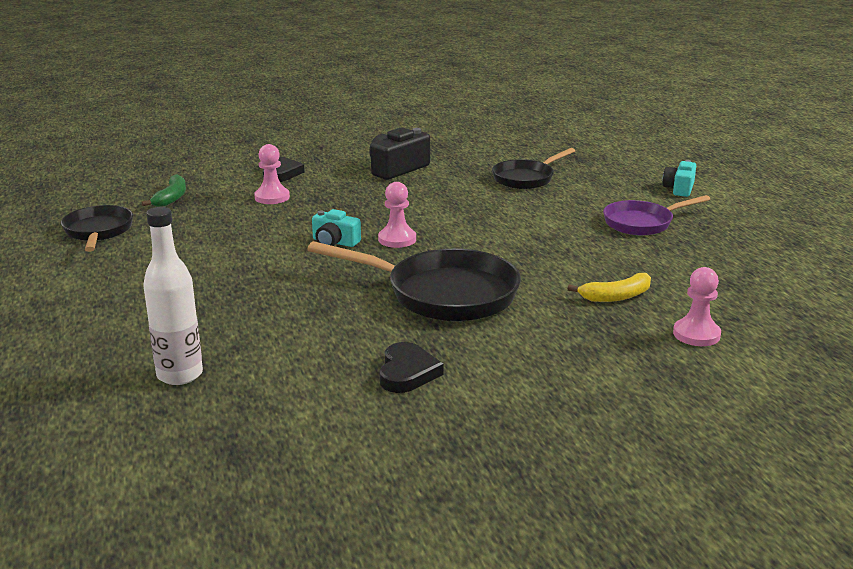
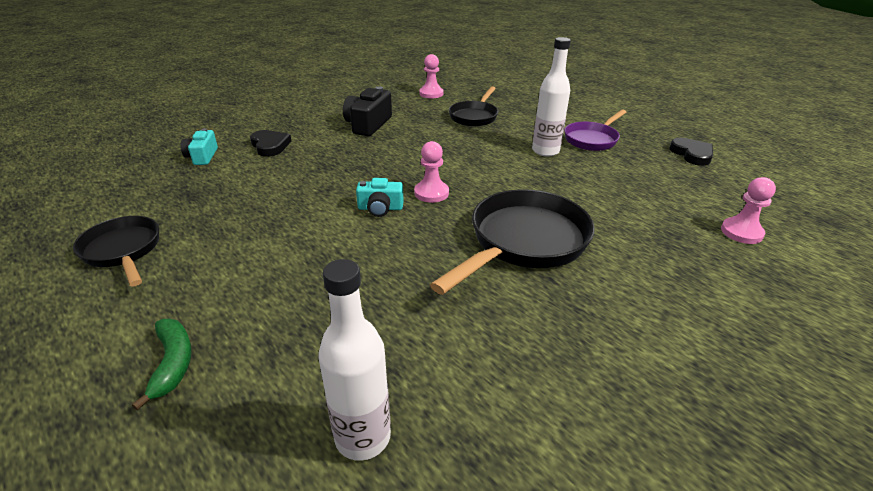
camera: 25 degrees left, 10 degrees up
(171, 198) = (180, 192): green banana -> green banana (173, 363)
(272, 197) = (282, 172): pink pawn -> pink pawn (431, 94)
(407, 372) = (585, 347): black heart -> black heart (692, 154)
(442, 294) = (523, 242): black pan -> black pan turned 45 degrees counterclockwise
(567, 225) = (545, 151): none -> white bottle
(616, 296) = (650, 210): yellow banana -> none
(679, 189) = (583, 107): turquoise camera -> turquoise camera (202, 156)

